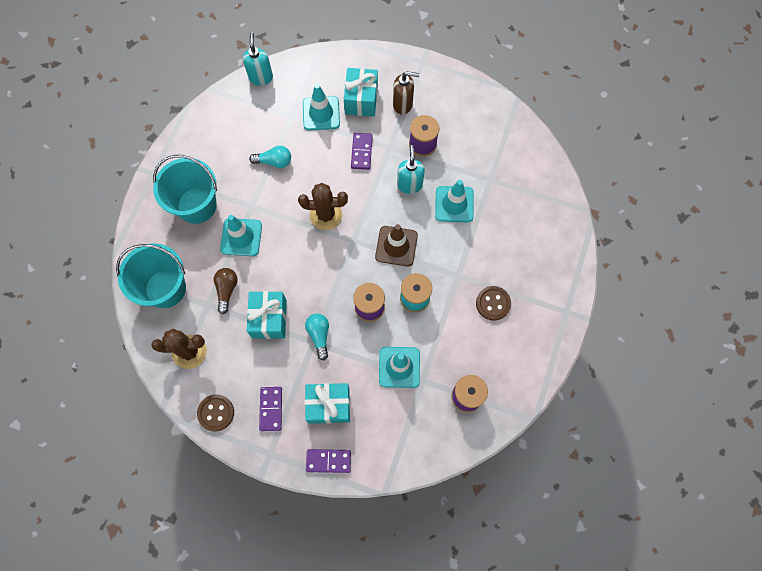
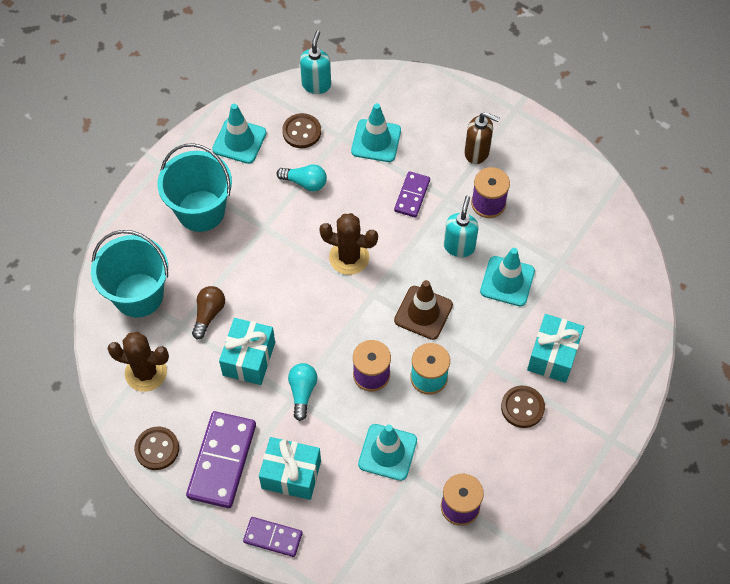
camera: 15 degrees right, 10 degrees down
(241, 237) = (242, 259): turquoise traffic cone -> turquoise traffic cone (239, 141)
(260, 120) = (301, 132): none -> brown button
(271, 409) = (222, 461): purple domino -> purple domino, size x1.76
(361, 100) = (428, 136): turquoise gift -> turquoise gift (553, 355)

